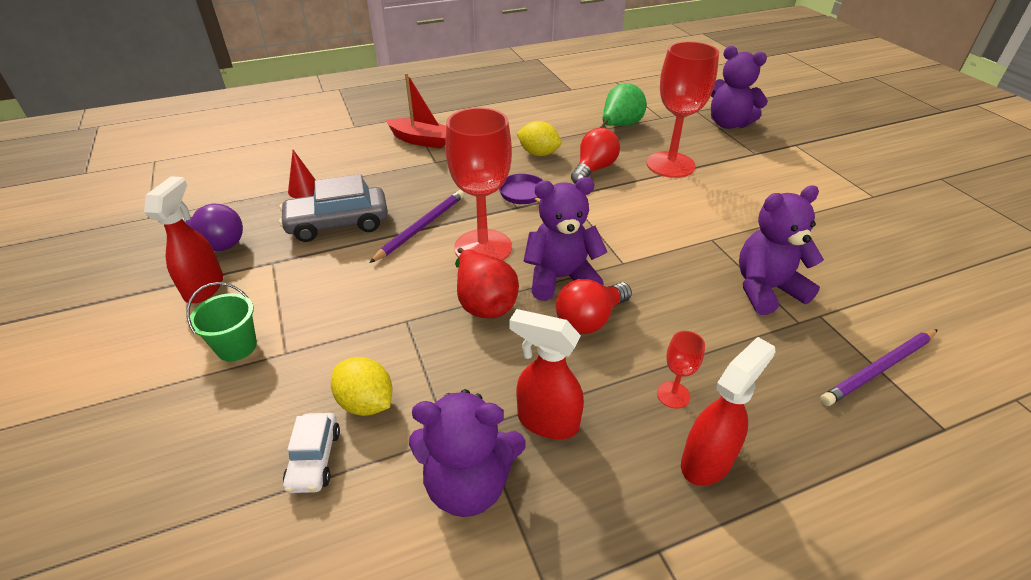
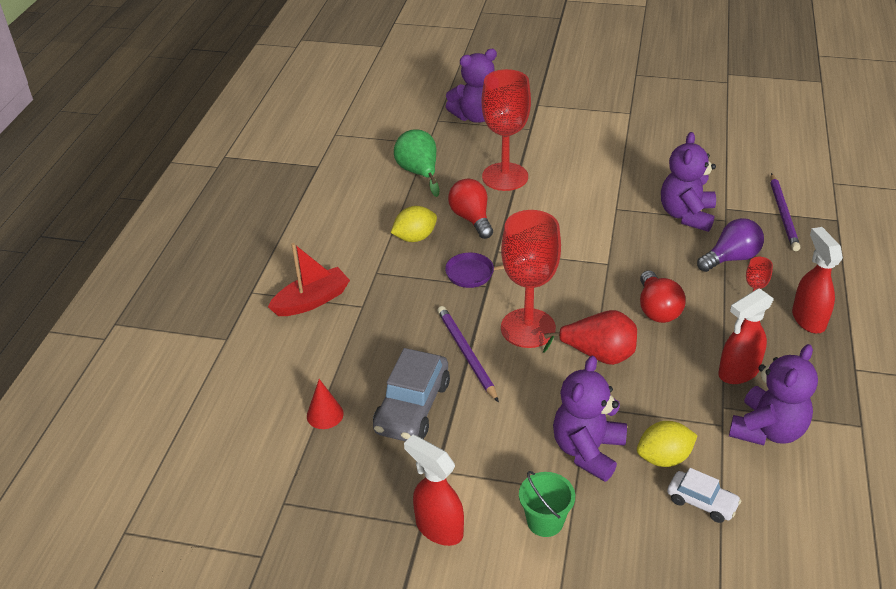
camera: 55 degrees left, 0 degrees up
(217, 243) = (367, 505): purple light bulb -> purple light bulb (731, 258)
(561, 278) = (601, 302): purple teddy bear -> purple teddy bear (587, 450)

